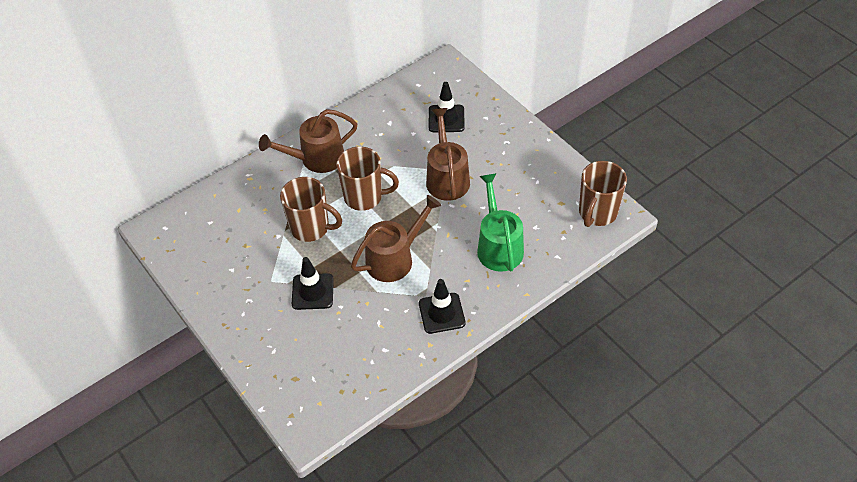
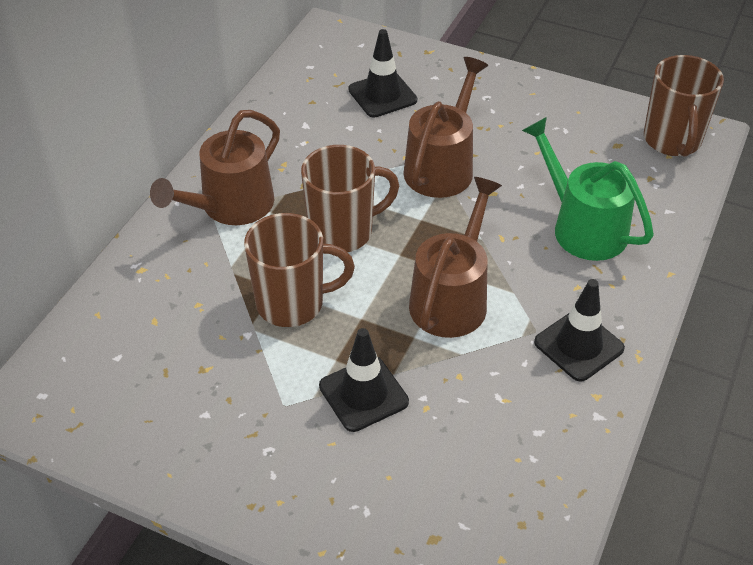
camera: 30 degrees left, 5 degrees down
(447, 178) = (442, 166): brown watering can -> brown watering can turned 60 degrees clockwise

